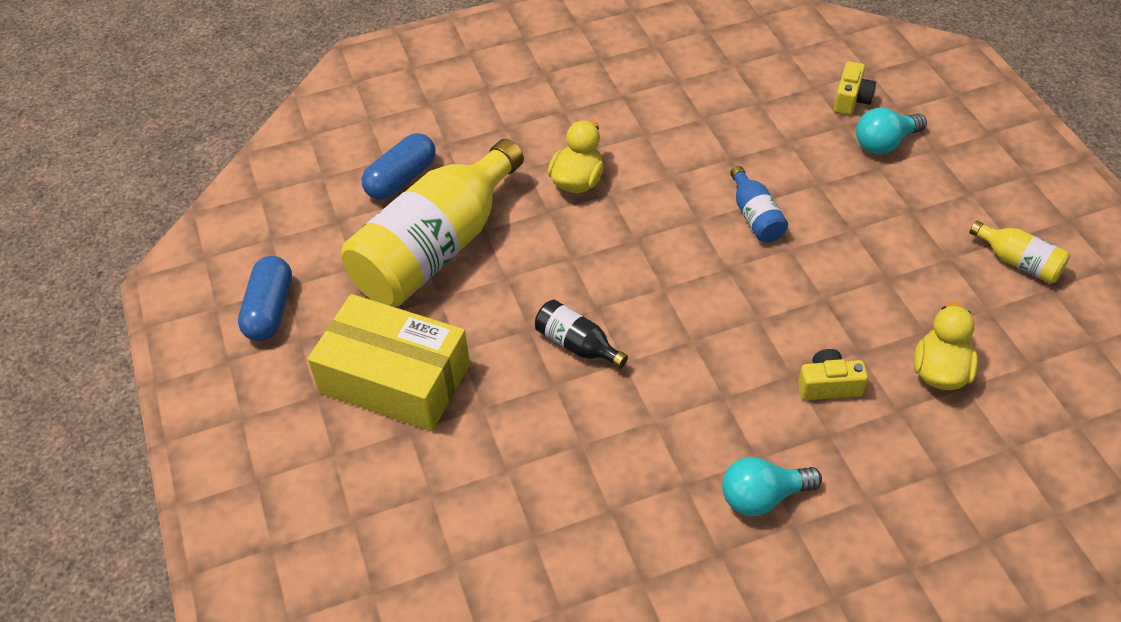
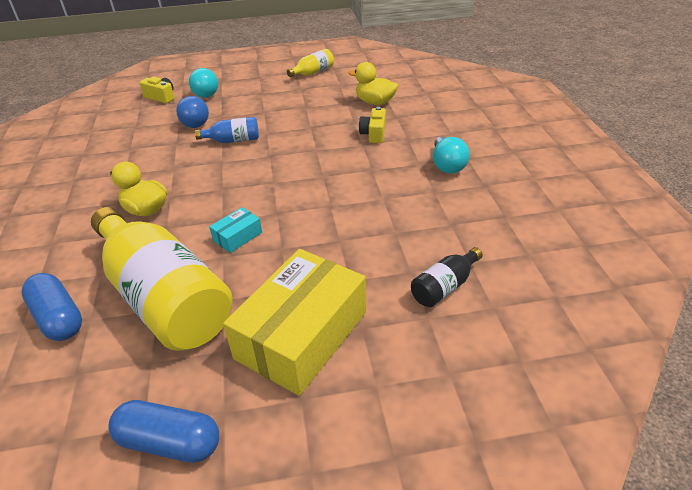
camera: 80 degrees left, 10 degrees down
(543, 281) = (237, 236): none -> turquoise box
(577, 345) = (306, 225): black bottle -> black bottle (444, 287)
(792, 160) = (195, 122): none -> blue light bulb

